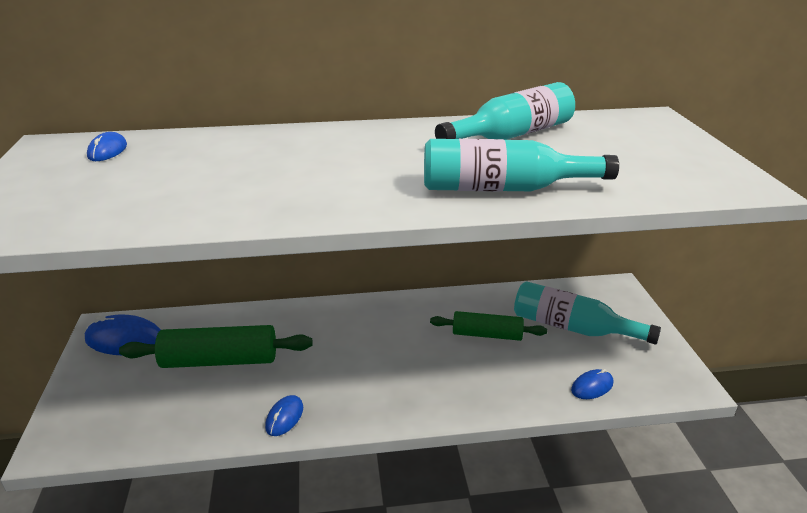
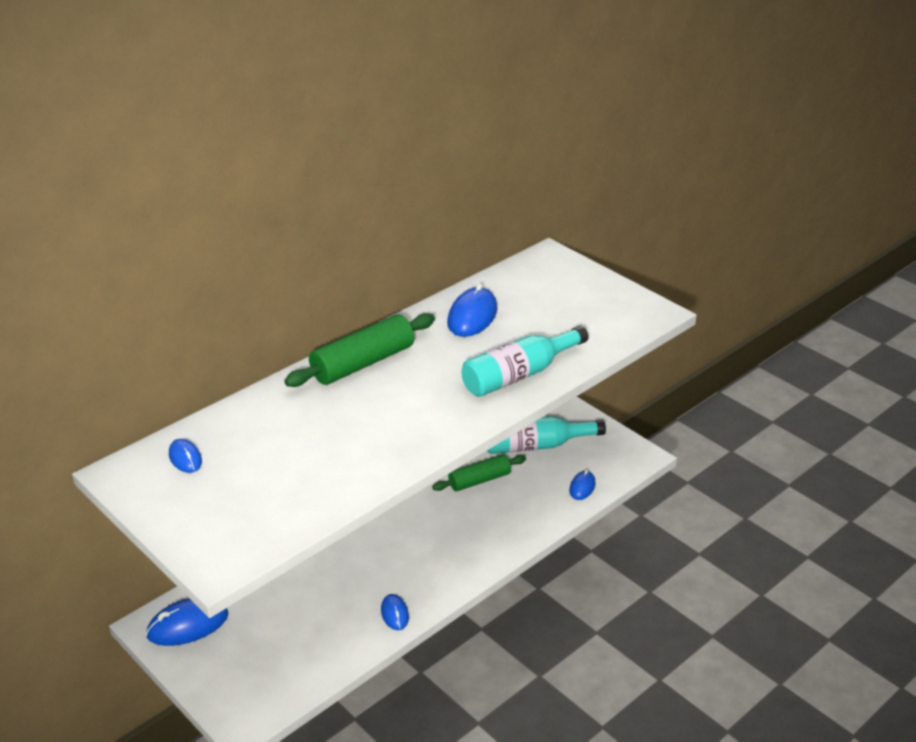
camera: 35 degrees left, 5 degrees up
(219, 361) = (294, 600): green rolling pin -> green rolling pin (363, 363)
(512, 135) = (472, 316): turquoise bottle -> blue mouse

